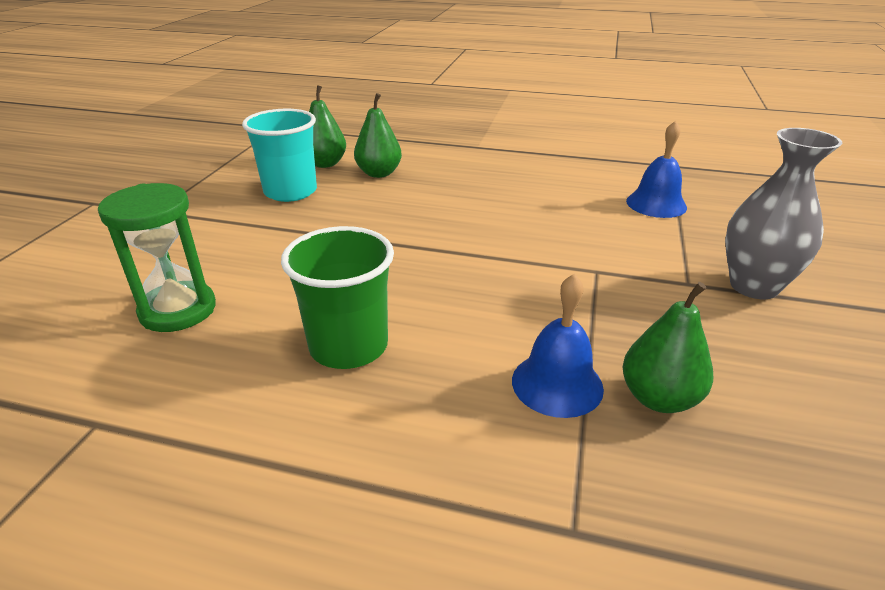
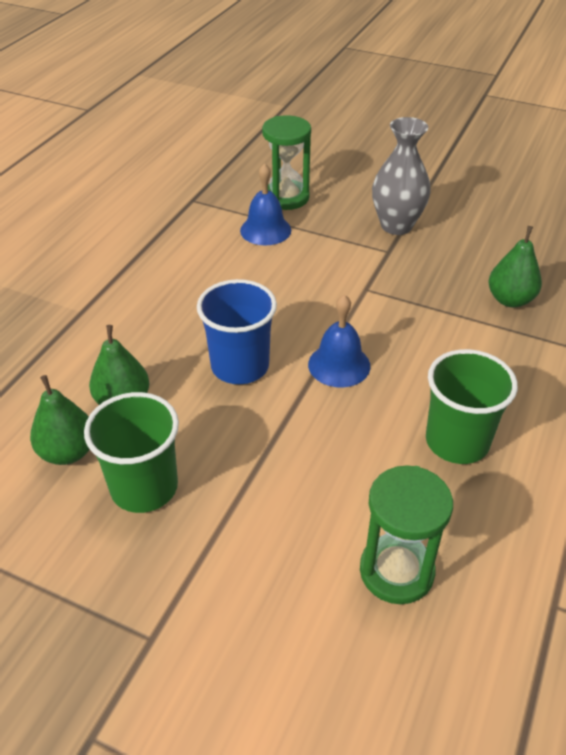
camera: 80 degrees left, 10 degrees up
(290, 192) = (144, 487): turquoise cup -> green cup
(434, 212) = (240, 366): none -> blue cup
(557, 384) = (498, 338): blue bell -> blue bell (339, 365)
(731, 209) = (286, 197): none -> green hourglass

